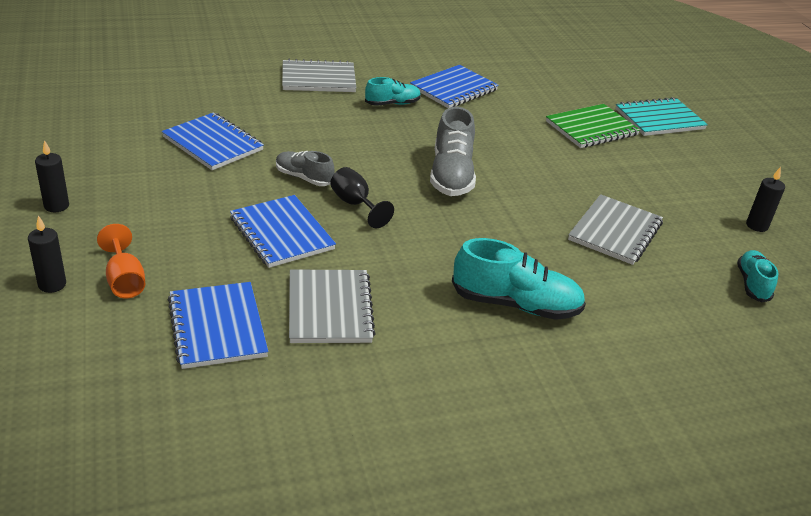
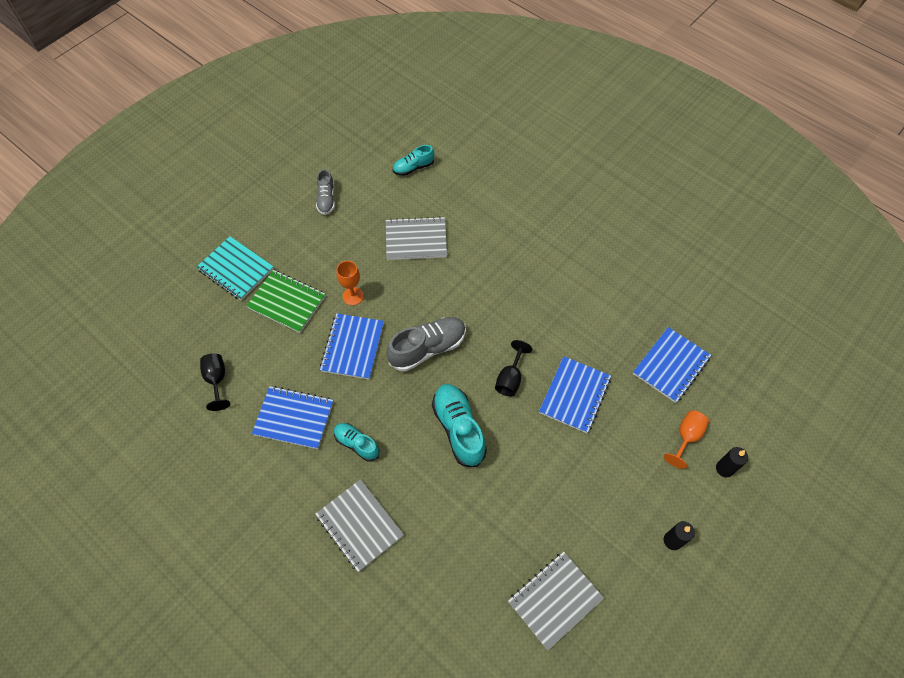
camera: 120 degrees left, 25 degrees up
(213, 144) = (521, 516): blue notebook -> blue notebook (352, 347)
(304, 178) = (508, 427): grey shoe -> grey shoe (326, 199)
(330, 309) = (610, 328): grey notebook -> grey notebook (555, 600)
(515, 304) = (528, 254): turquoise shoe -> turquoise shoe (458, 428)
(532, 74) = (217, 380): none -> black goblet
(565, 163) = (353, 296): none -> orange goblet
(757, 226) = (347, 180): black candle -> none

